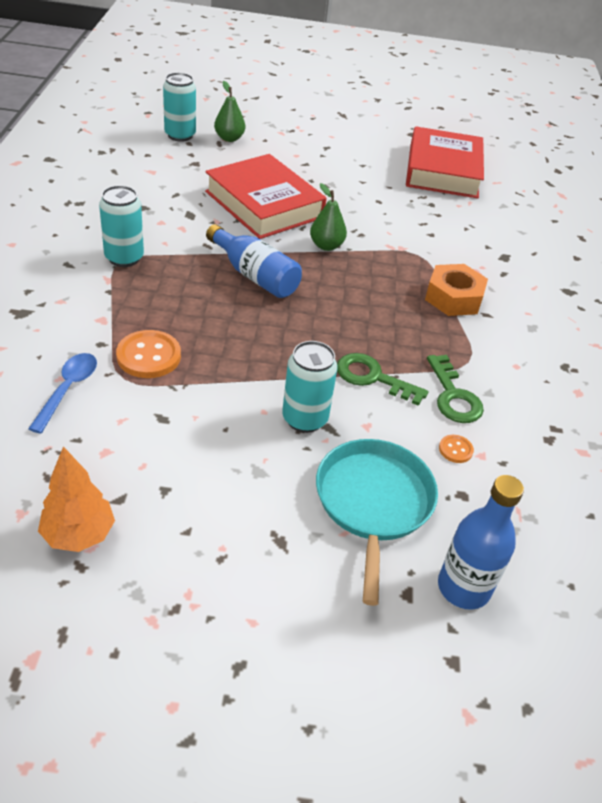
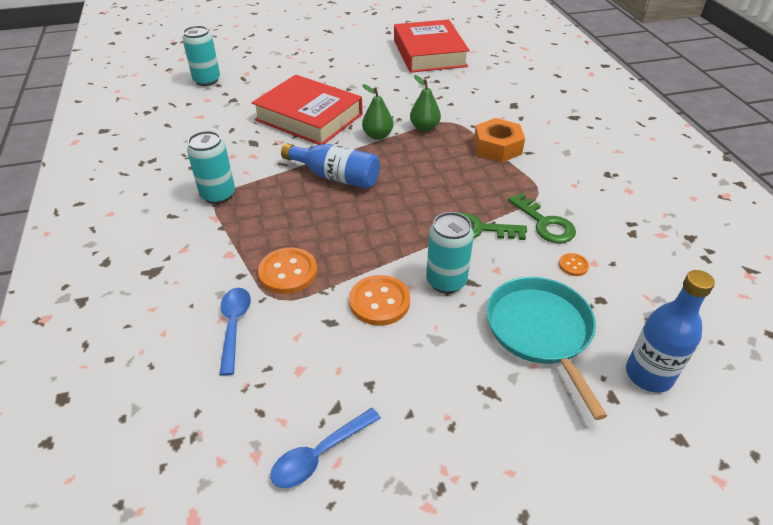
camera: 15 degrees left, 0 degrees up
(79, 535) = (319, 454): orange tree -> blue spoon
(223, 415) = (379, 302): none -> orange button
(229, 138) = (249, 72): green pear -> green pear (424, 127)

